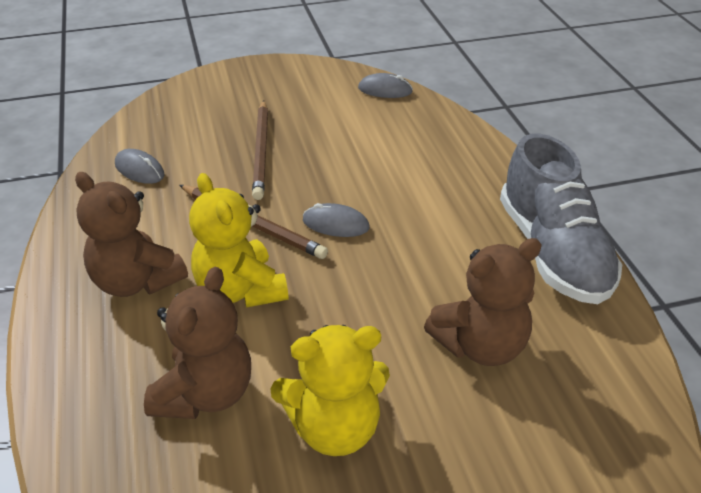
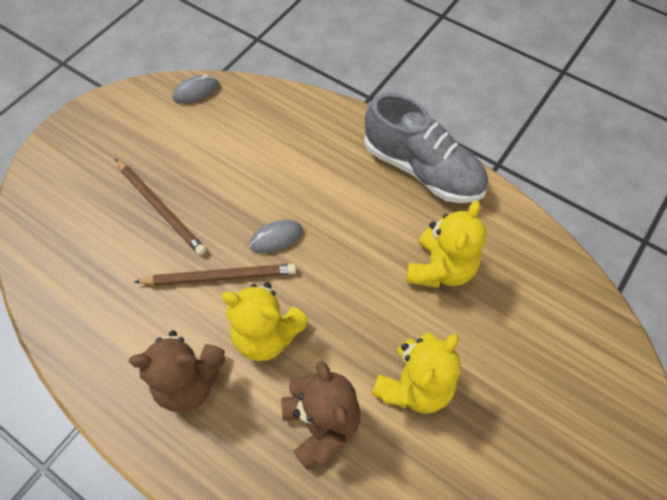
camera: 40 degrees left, 20 degrees up
(139, 170) = (83, 288): grey mouse -> none
(480, 346) = (440, 268): brown teddy bear -> yellow teddy bear

